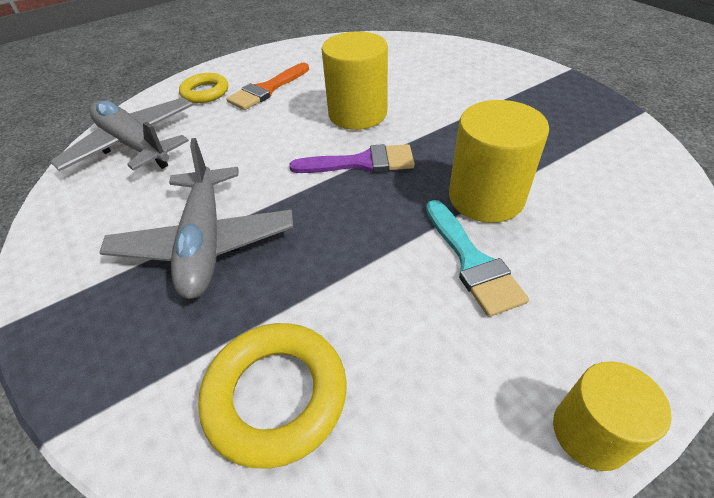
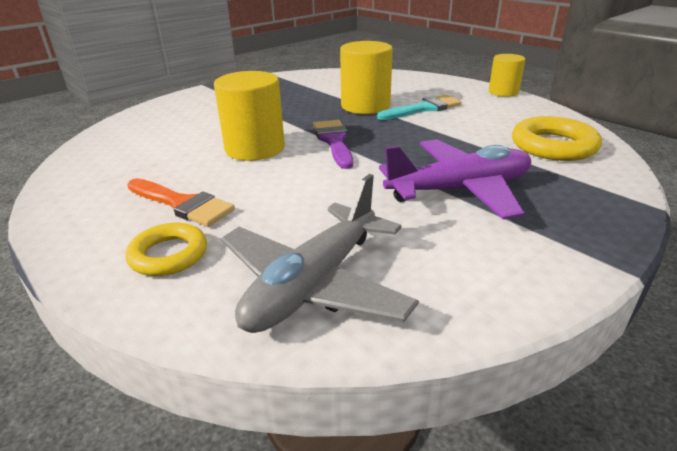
camera: 100 degrees left, 15 degrees down
(205, 242) = (459, 190): grey plane -> purple plane

